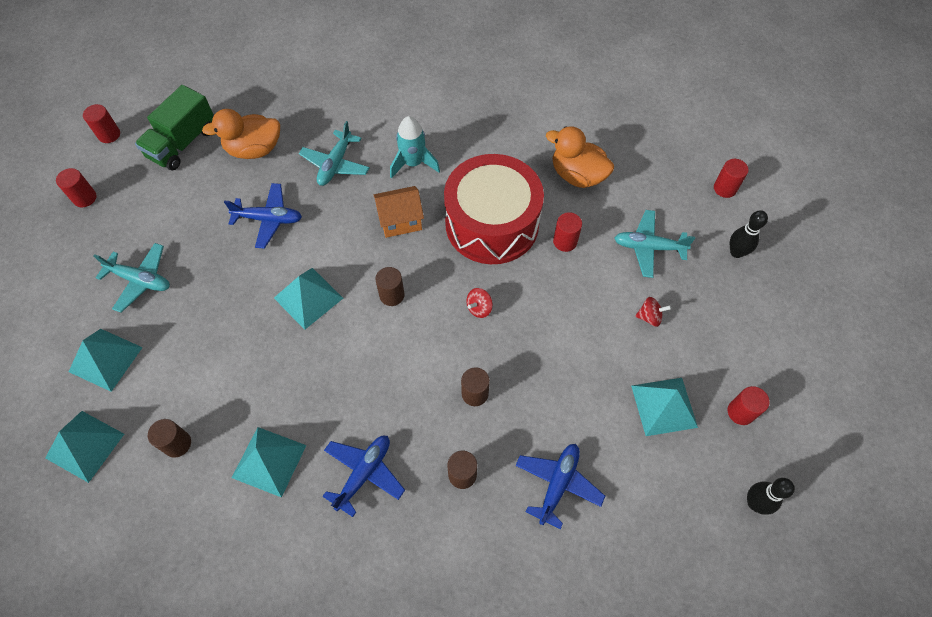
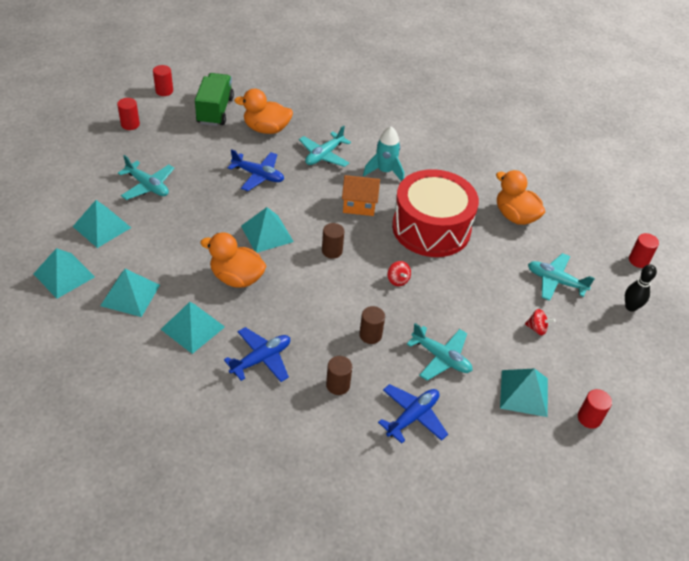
camera: 15 degrees right, 15 degrees down
(177, 444) = (130, 295): brown cylinder -> turquoise pyramid
(183, 143) = (215, 111): green truck -> green truck turned 135 degrees clockwise
(295, 372) = (236, 278): none -> orange duck
(479, 308) = (397, 280): red spinning top -> red spinning top turned 90 degrees counterclockwise
(561, 394) = (441, 358): none -> turquoise plane
(565, 241) = (486, 257): red cylinder -> none
(754, 503) = (575, 485): black bowling pin -> none

